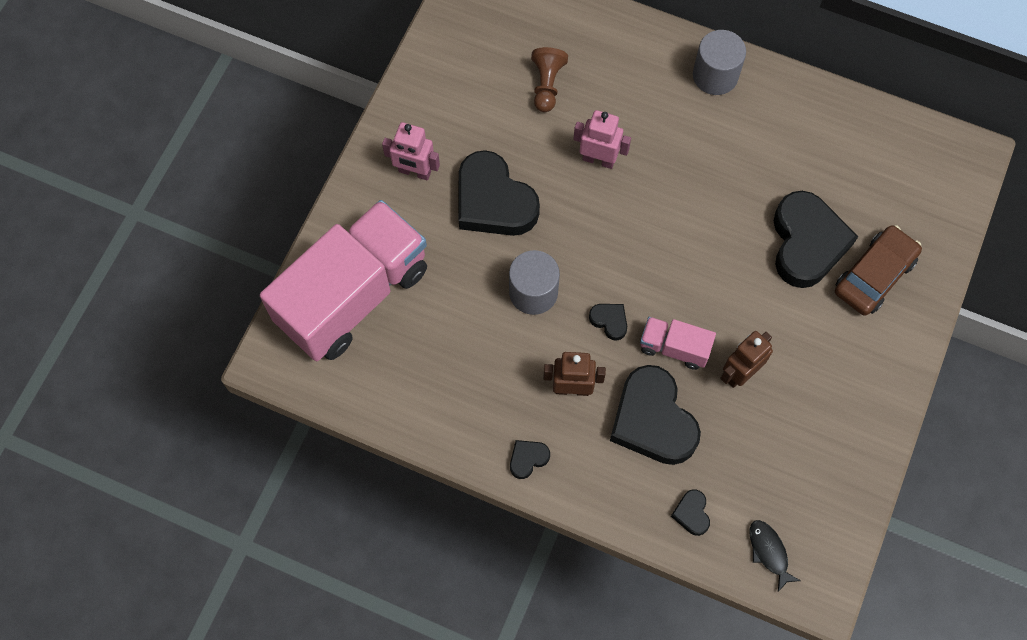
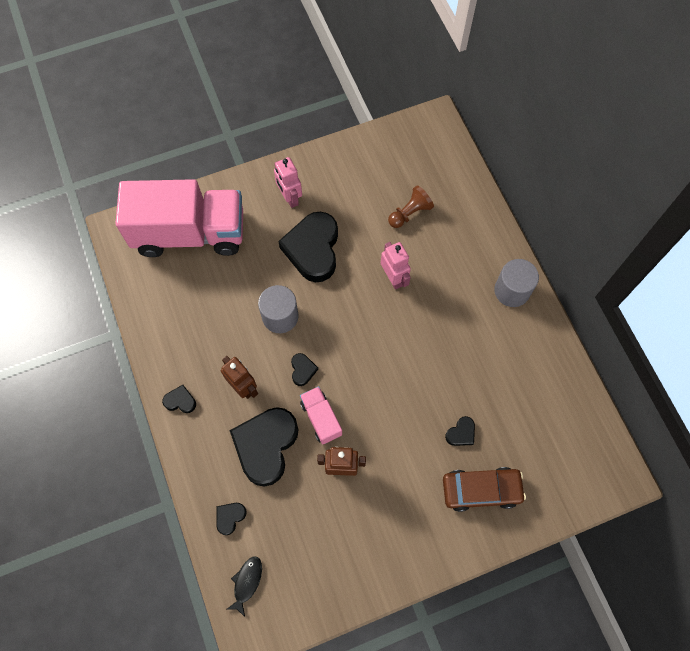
camera: 45 degrees right, 0 degrees up
(806, 243) = (461, 433): black heart -> black heart, size x0.43

